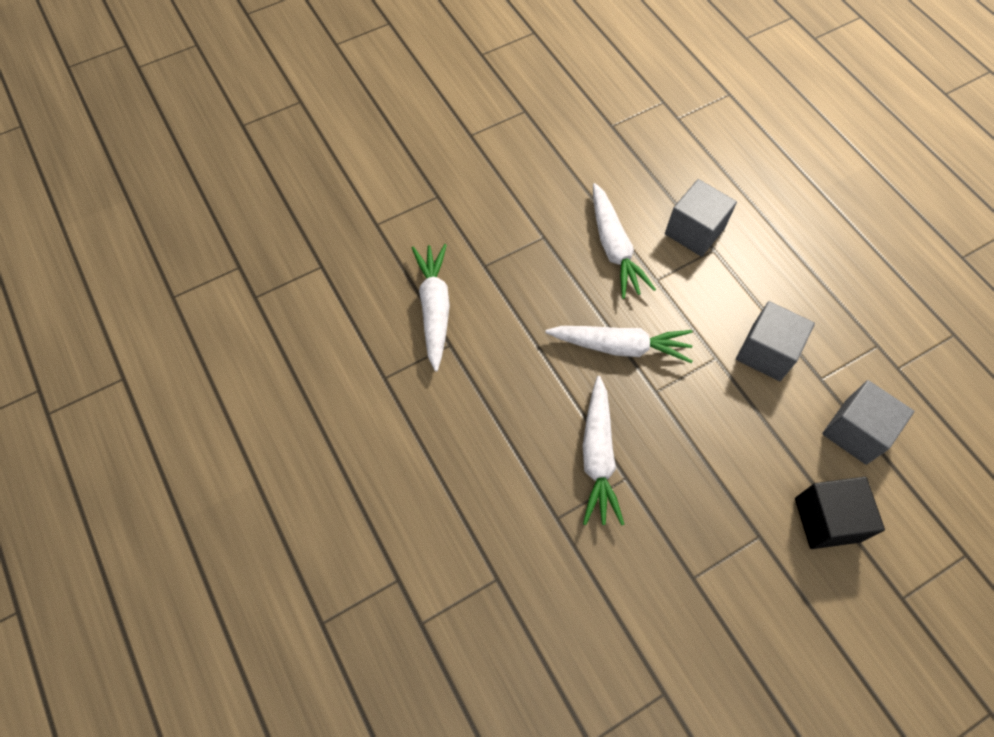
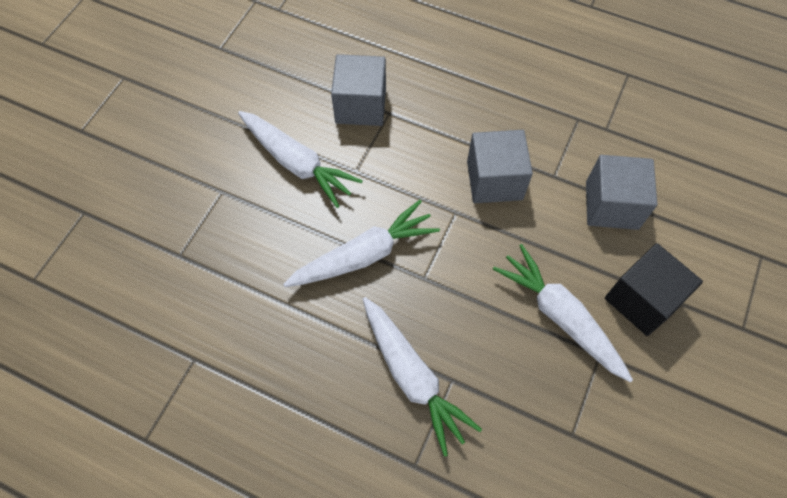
camera: 35 degrees left, 0 degrees up
(434, 309) = (154, 332): white carrot -> white carrot (560, 317)

